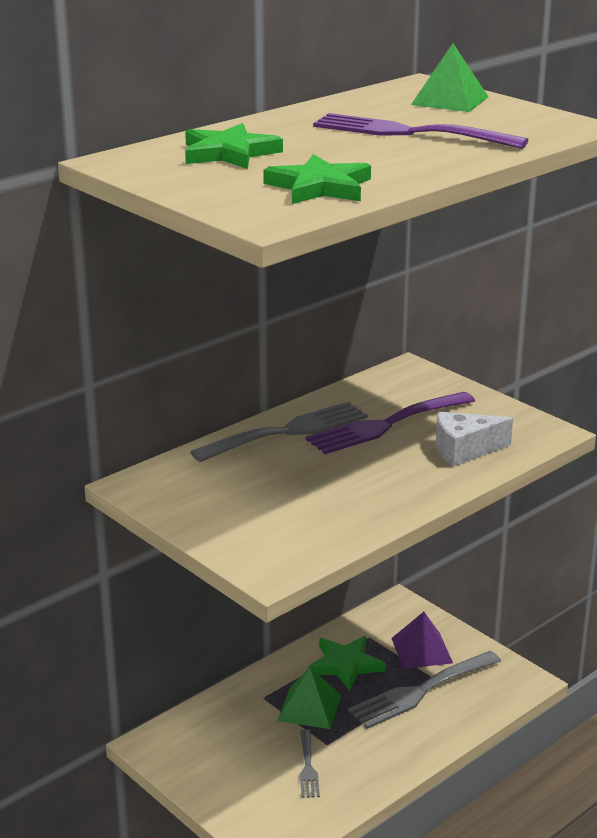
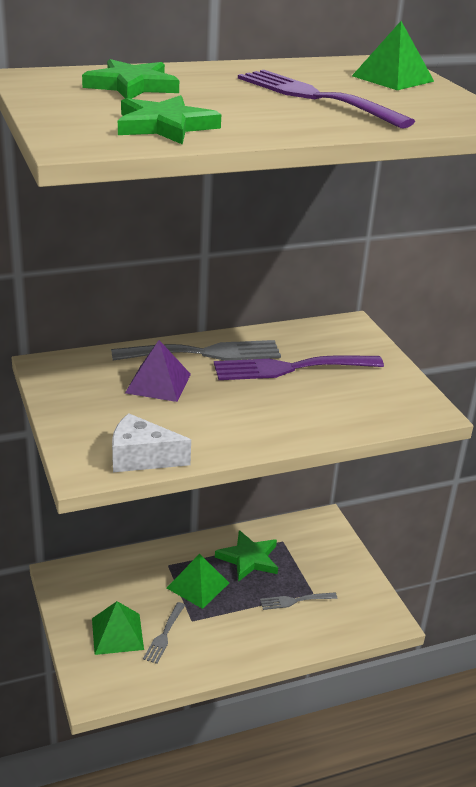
camera: 20 degrees right, 5 degrees up
(257, 782) = (117, 633): none -> green pyramid
(420, 691) = (295, 601): grey fork -> grey fork, size x0.51
(421, 650) = (318, 565): purple pyramid -> purple pyramid (158, 383)
(464, 450) = (340, 407): white cheese -> white cheese (141, 457)

